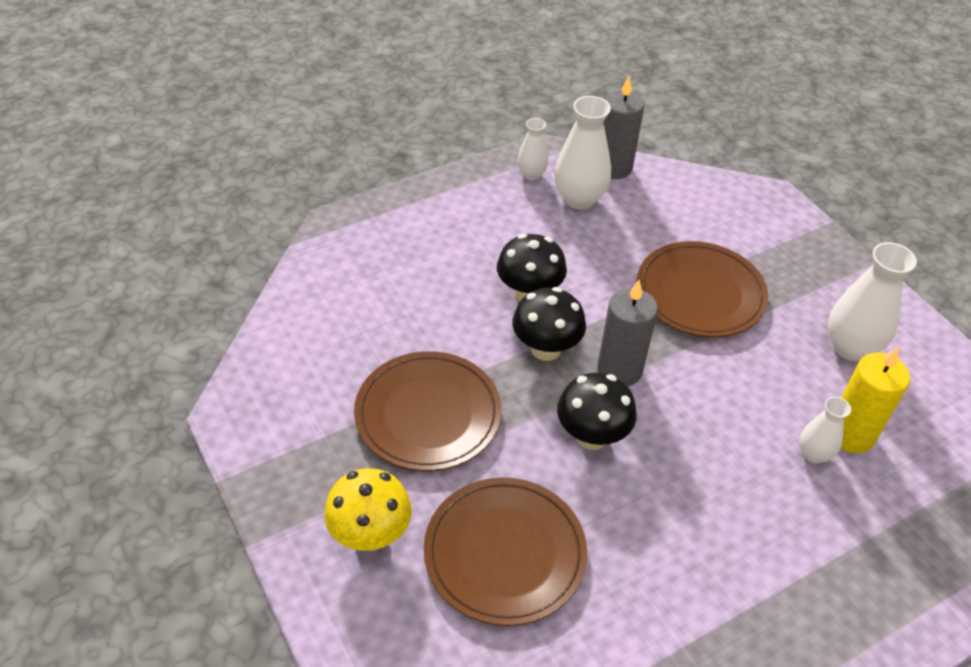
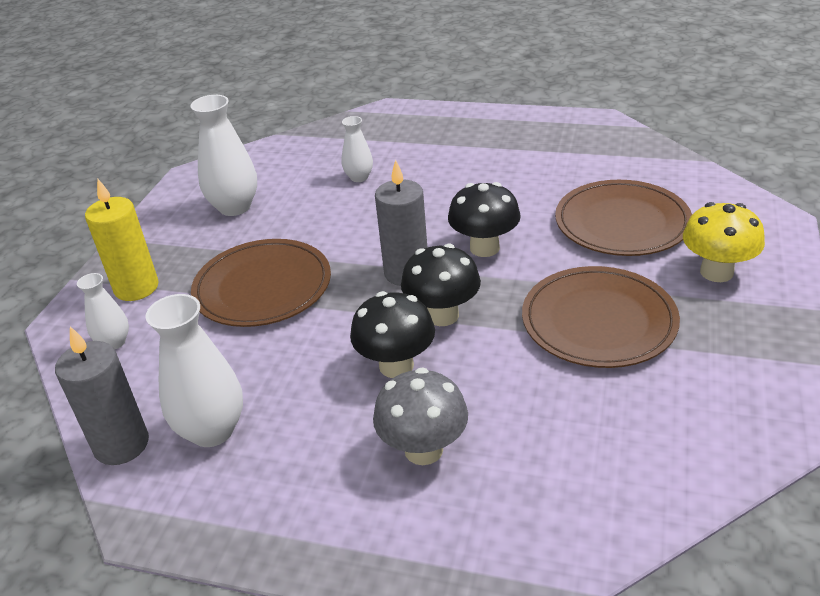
camera: 130 degrees left, 10 degrees down
(450, 256) = (423, 450): none -> grey mushroom
(531, 174) = (208, 496): white vase -> white vase (114, 342)
(850, 434) = (322, 175): yellow candle -> yellow candle (136, 288)

